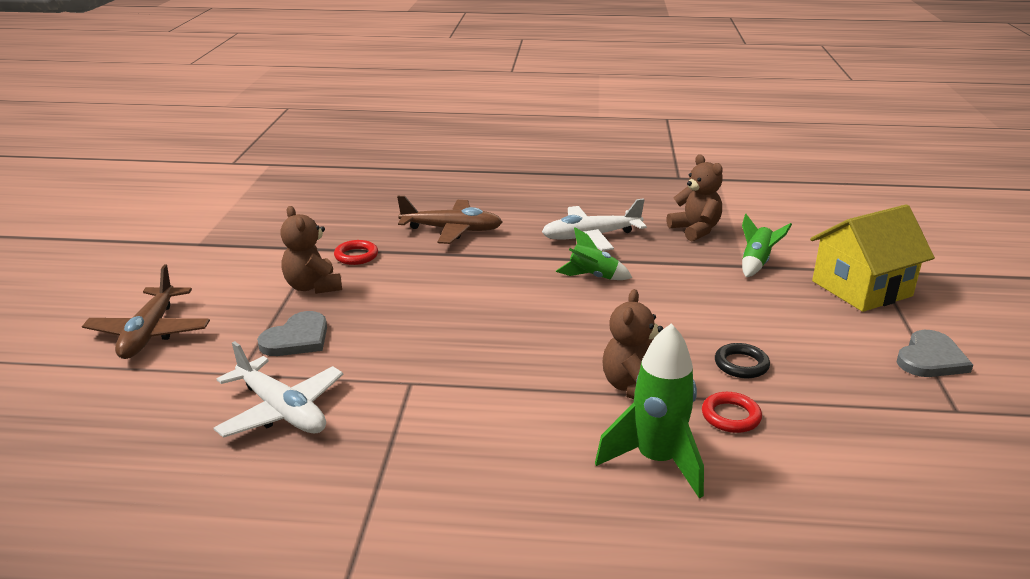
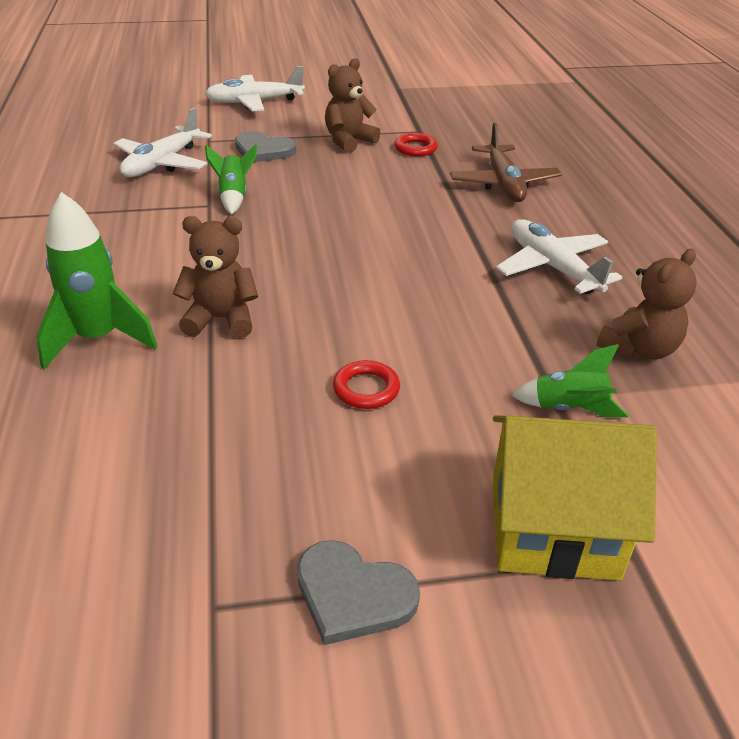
camera: 75 degrees right, 10 degrees up
(149, 333) = (254, 102): brown plane -> white plane
(592, 277) = (447, 276): green rocket -> green rocket (233, 197)
(731, 416) = (176, 386): red ring -> red ring (366, 389)
(741, 364) = (284, 394): black ring -> none
(861, 288) = (553, 527): yellow house -> yellow house turned 45 degrees counterclockwise

